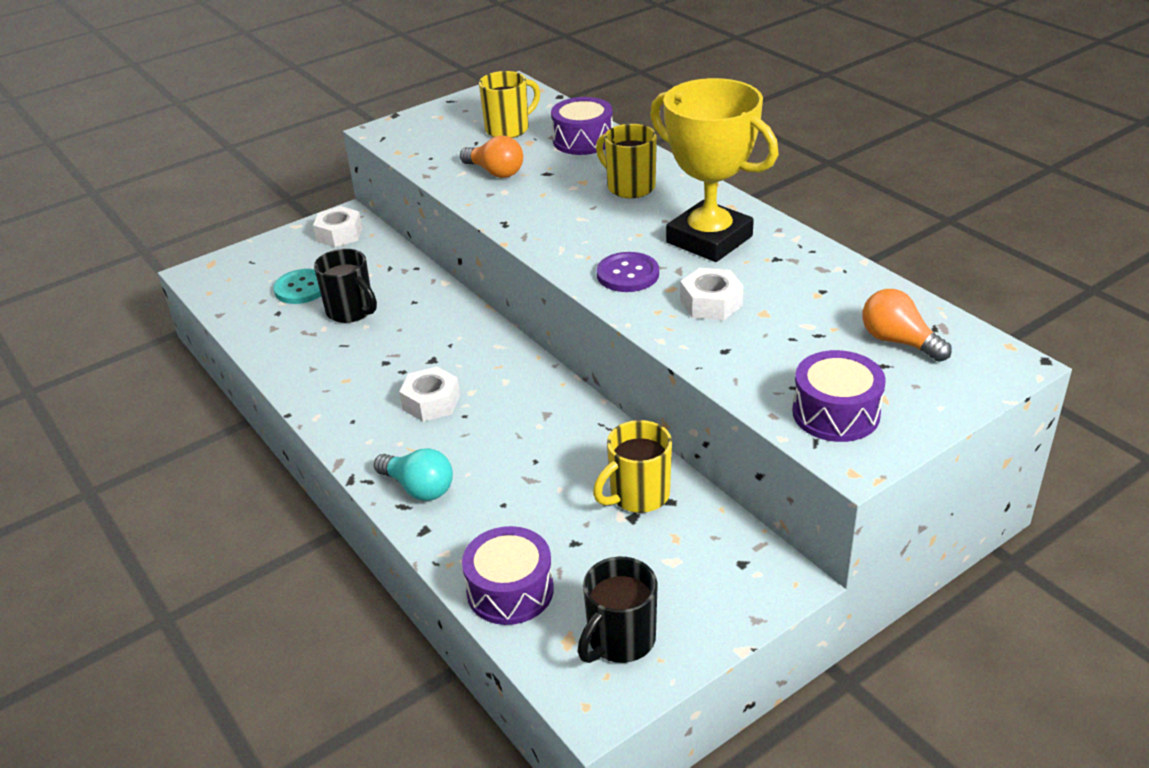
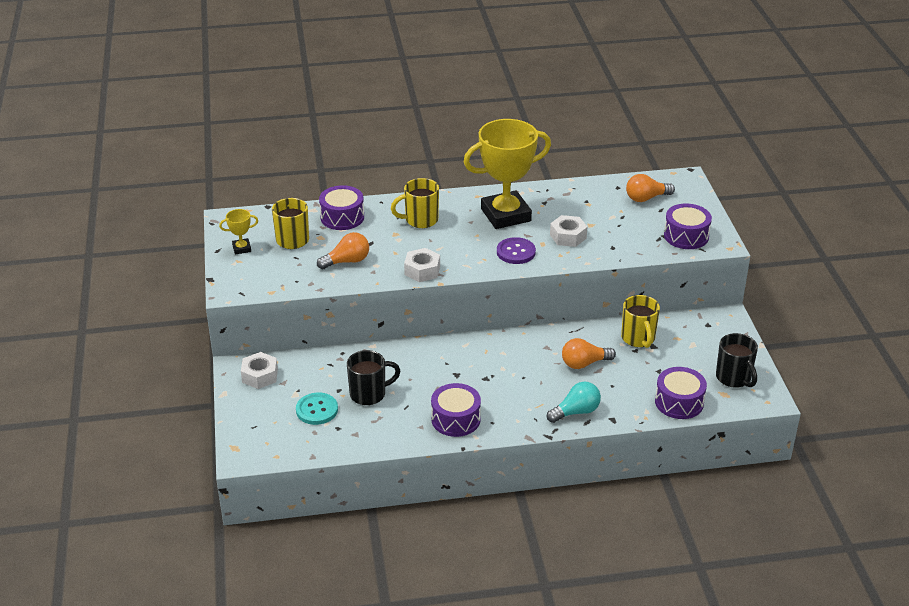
camera: 65 degrees left, 0 degrees up
(341, 390) = (455, 419): none -> purple drum
(431, 402) = (500, 386): white nut -> white nut (422, 270)
(465, 110) = (241, 248): none -> yellow trophy
(535, 460) = (584, 363): none -> orange light bulb

